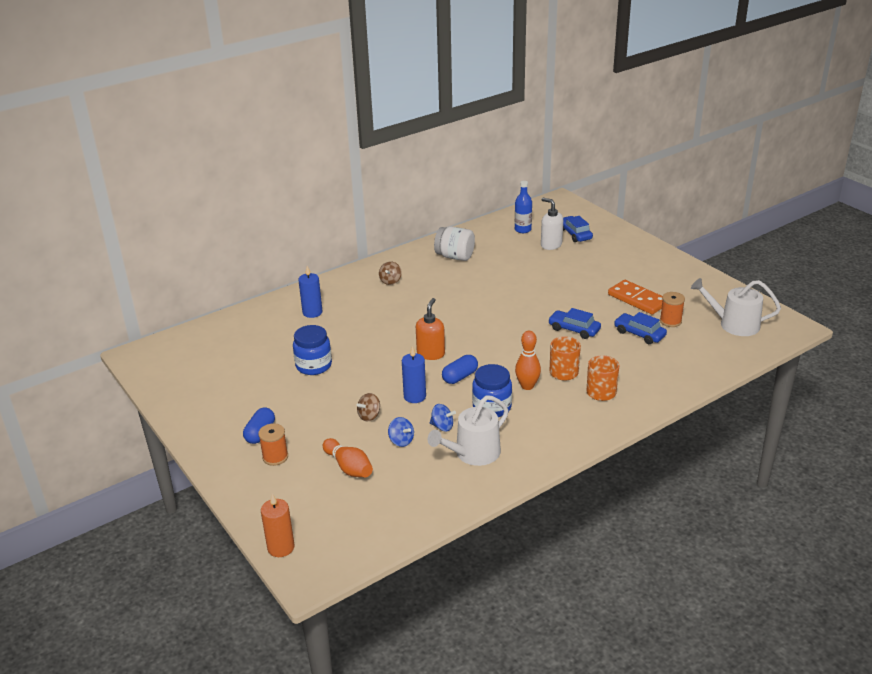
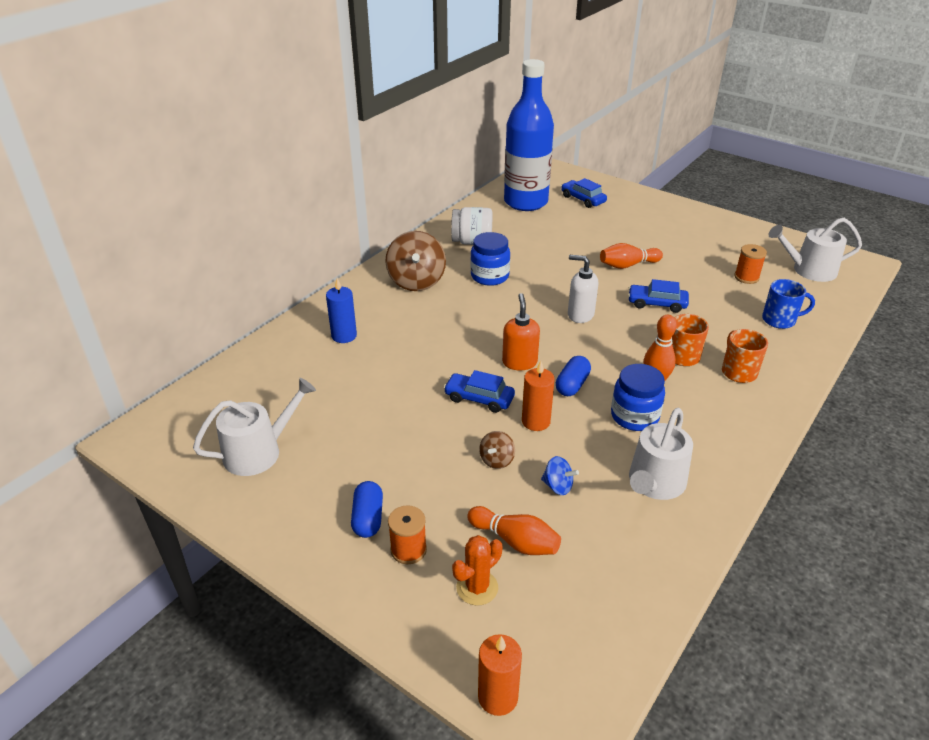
camera: 20 degrees left, 5 degrees up
(212, 379) = (259, 452): none -> white watering can
(306, 488) = (477, 588): none -> orange cactus
(313, 366) = (385, 405): blue jar -> blue jar (489, 276)
(390, 281) = (416, 281): brown spinning top -> brown spinning top, size x2.09
(414, 396) = (536, 421): blue candle -> orange candle
(442, 426) = (594, 455): blue spinning top -> none
(523, 230) = (525, 202): blue bottle -> blue bottle, size x2.34
(551, 245) = (566, 214): white soap dispenser -> white soap dispenser (580, 315)
(572, 295) = (627, 265): none -> orange bowling pin
(637, 299) = (696, 259): orange domino -> none
(639, 334) = (726, 297): blue car -> blue car (479, 398)
(671, 359) = (780, 320): none -> blue mug

